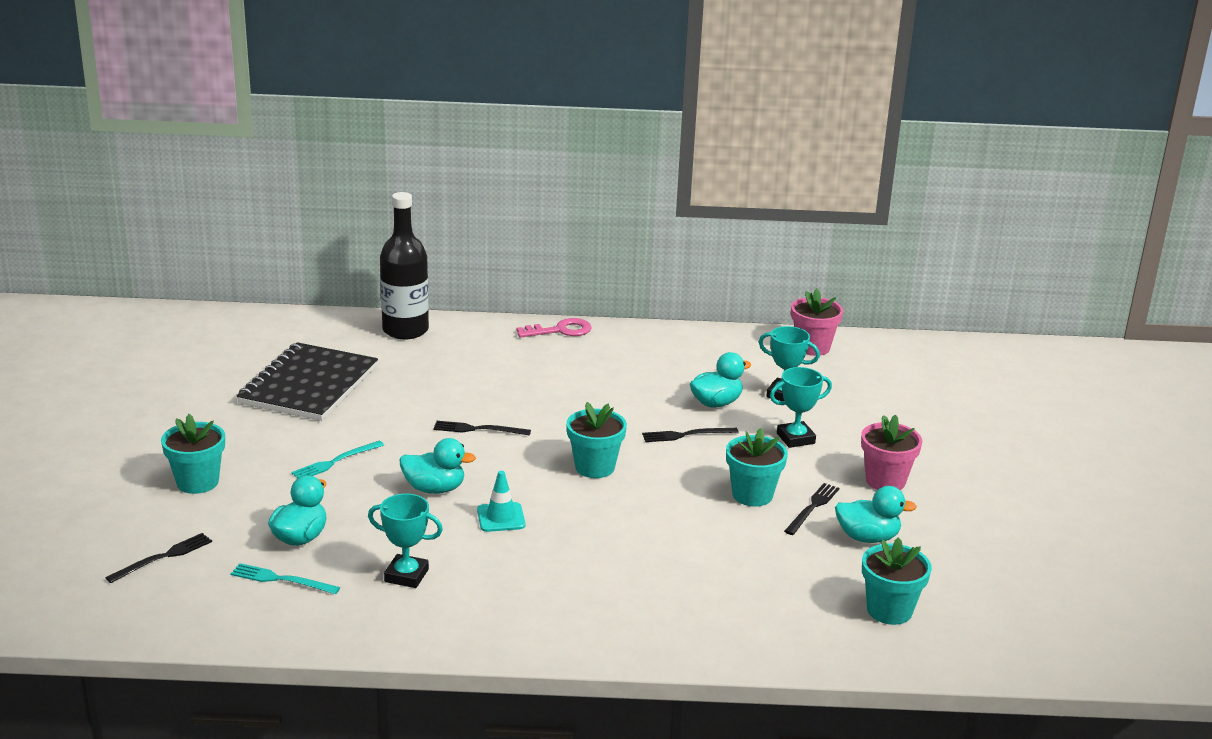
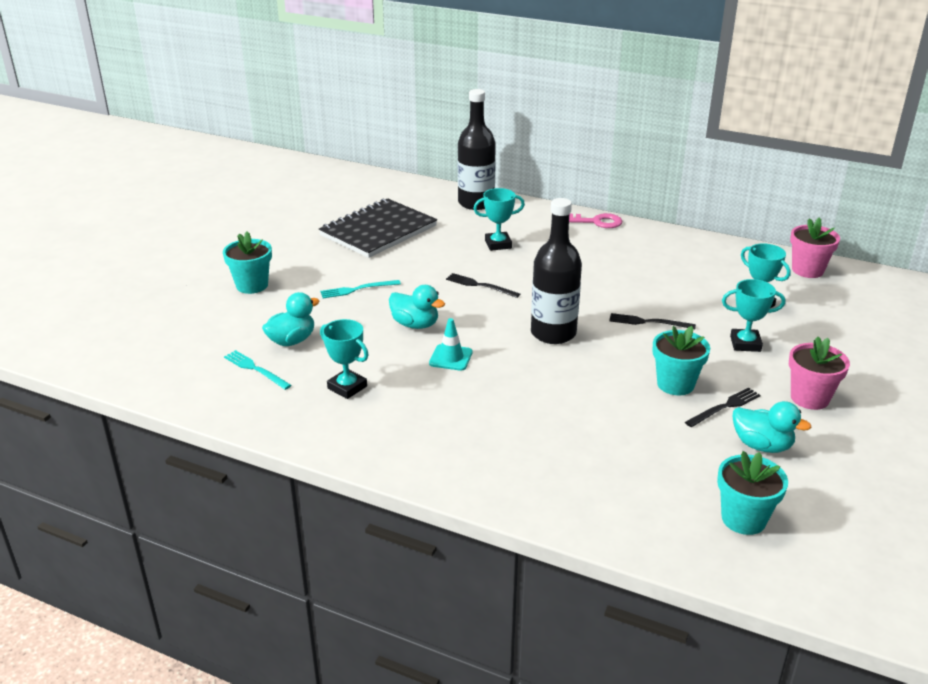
camera: 25 degrees right, 5 degrees up
(163, 557) = (189, 334): black fork -> none
(466, 377) = (498, 244): none -> turquoise trophy
(594, 467) = (553, 333): turquoise flower pot -> black bottle
(716, 403) = (691, 301): turquoise duck -> none

